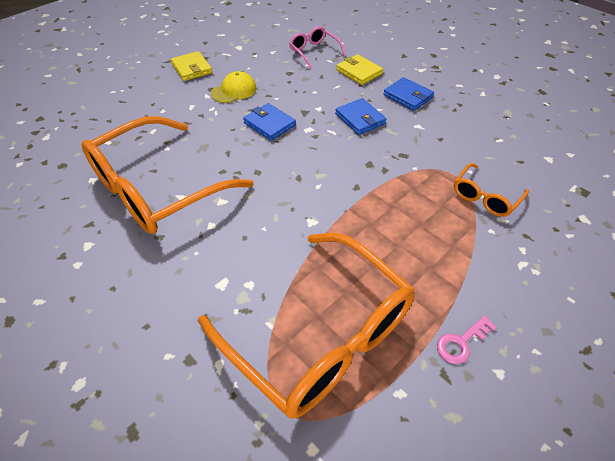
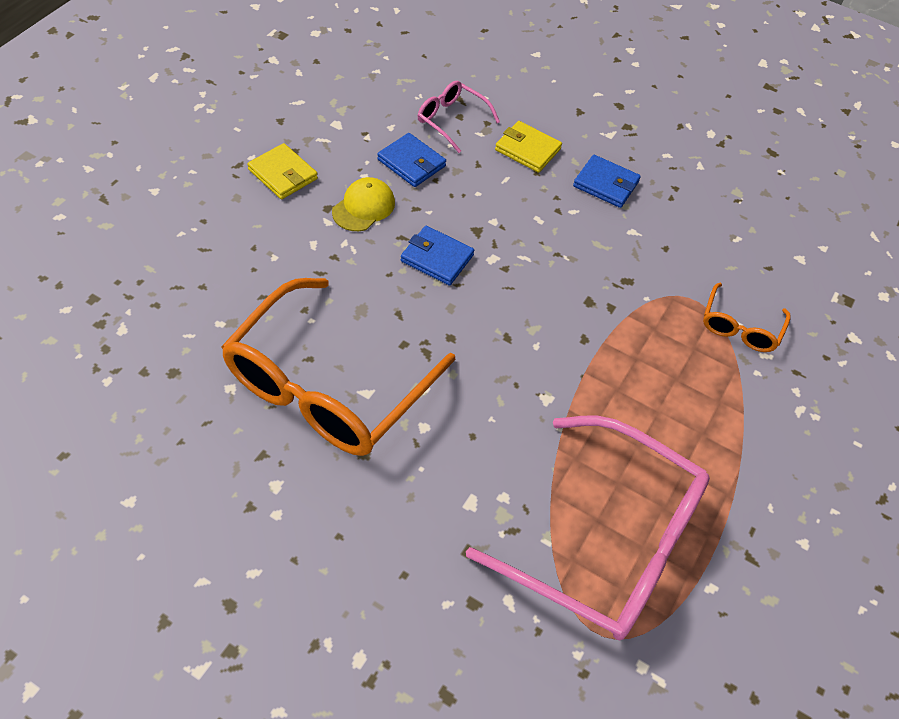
camera: 20 degrees left, 5 degrees up
(320, 335) = (607, 542): orange glasses -> pink glasses
(360, 119) = (555, 231): blue wallet -> blue wallet (411, 163)
(461, 342) = (758, 518): pink key -> none

